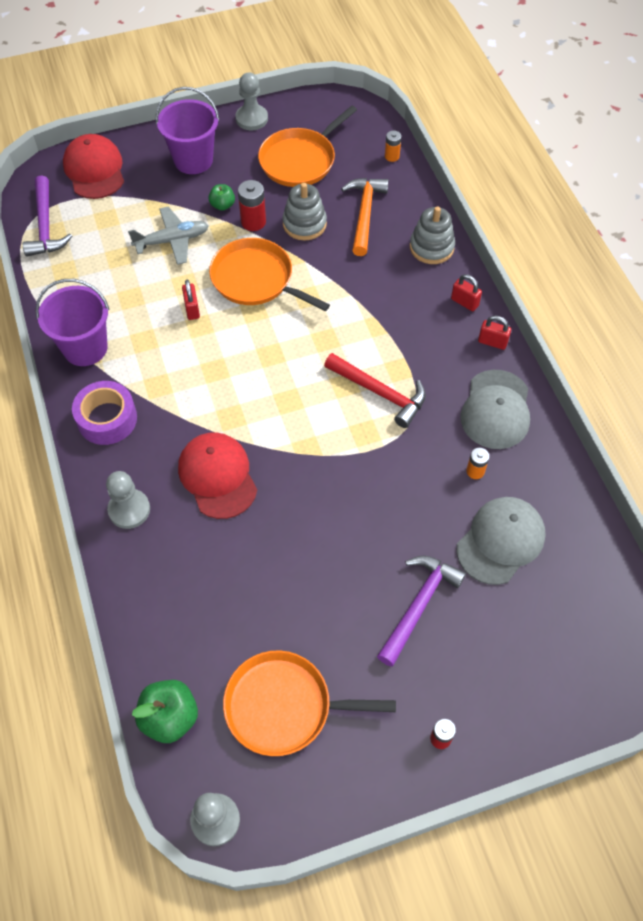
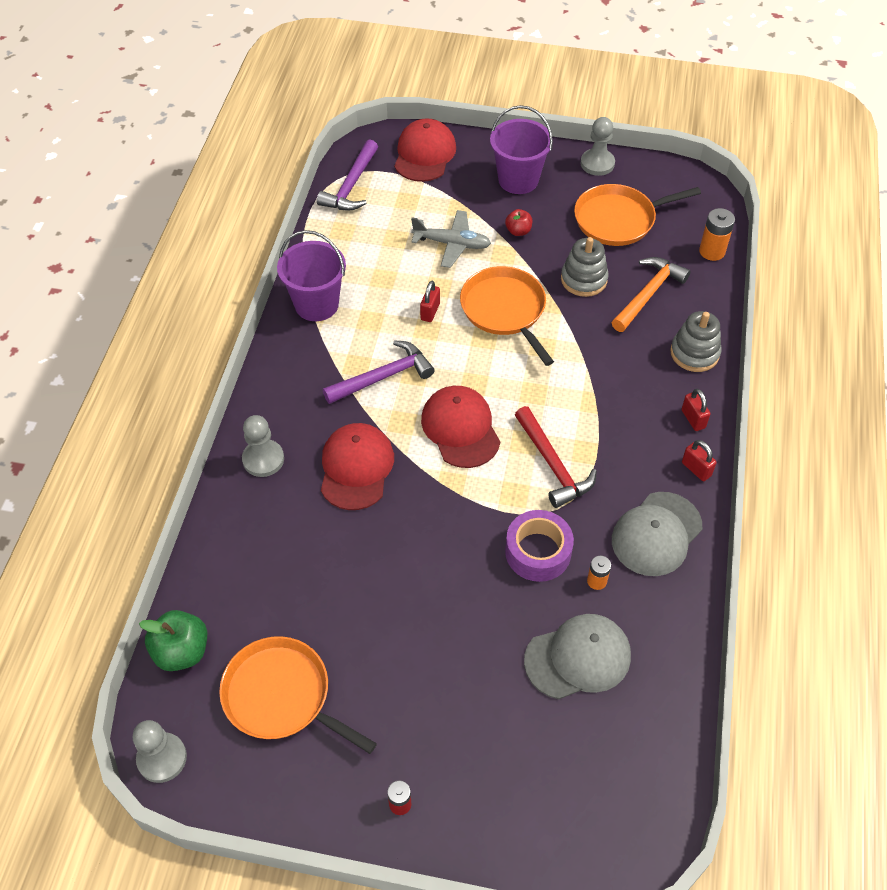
camera: 30 degrees right, 5 degrees down
(107, 419) = (295, 373): purple tape -> purple tape (538, 552)
(222, 205) = (518, 231): green apple -> red apple
(253, 222) = (537, 257): red battery -> none
(284, 399) = (460, 428): none -> red cap
(392, 156) = (712, 251): orange battery -> orange battery, size x1.60
(419, 605) = (460, 674): purple hammer -> purple hammer (383, 377)

